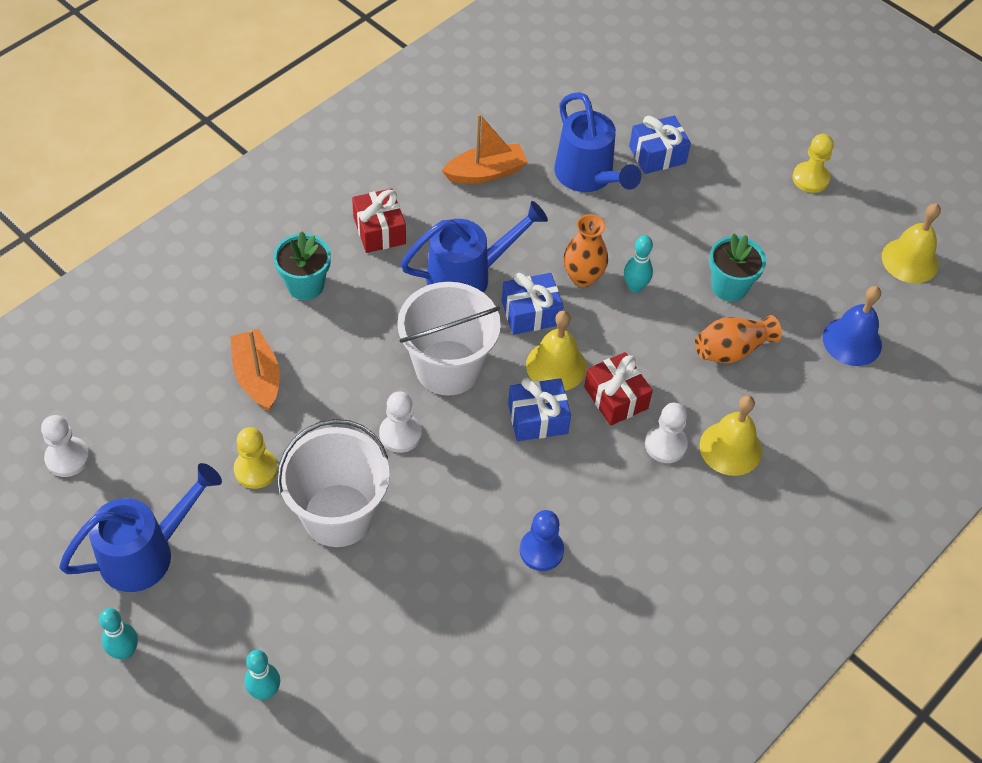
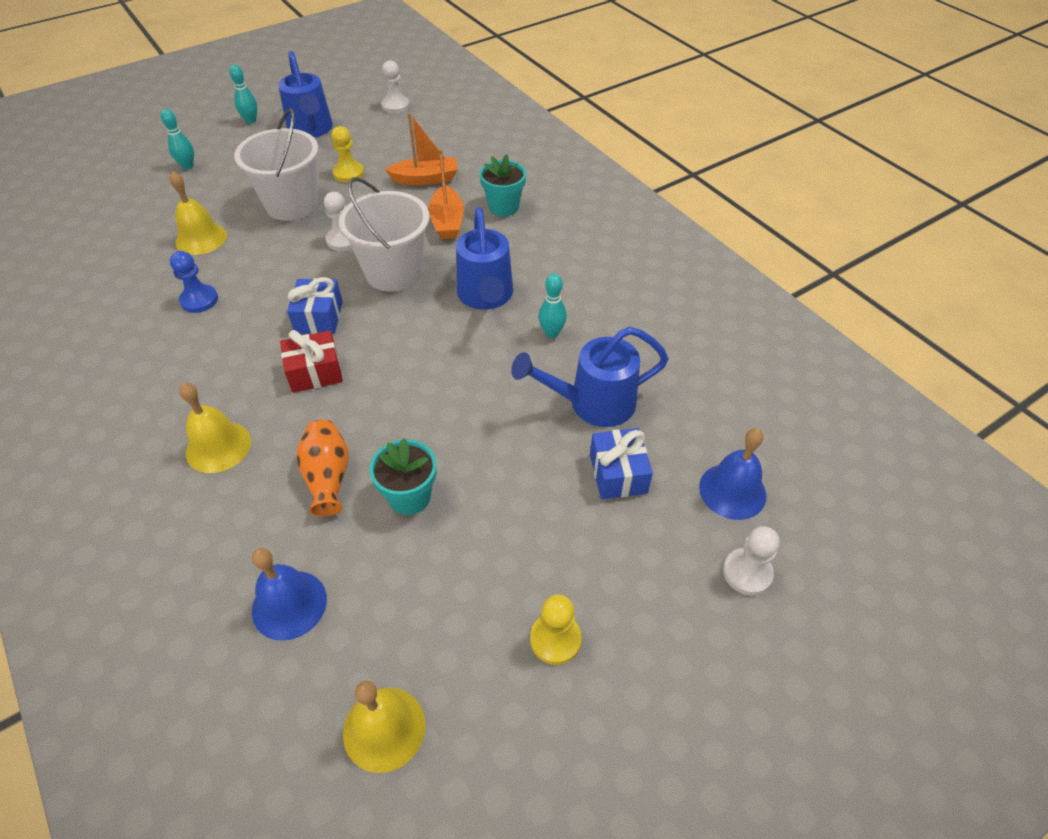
camera: 105 degrees right, 5 degrees down
(379, 230) = (551, 251): red gift -> none
(486, 173) = (609, 326): orange boat -> orange boat (447, 222)
(531, 313) = (431, 331): blue gift -> none
(556, 366) = (367, 338): yellow bell -> yellow bell (201, 238)
(583, 277) = (461, 375): orange vase -> none
(635, 287) = (436, 413): turquoise bowling pin -> turquoise bowling pin (551, 333)
(649, 87) = (732, 491): none -> blue bell
(665, 445) = (248, 397): white pawn -> white pawn (747, 573)

